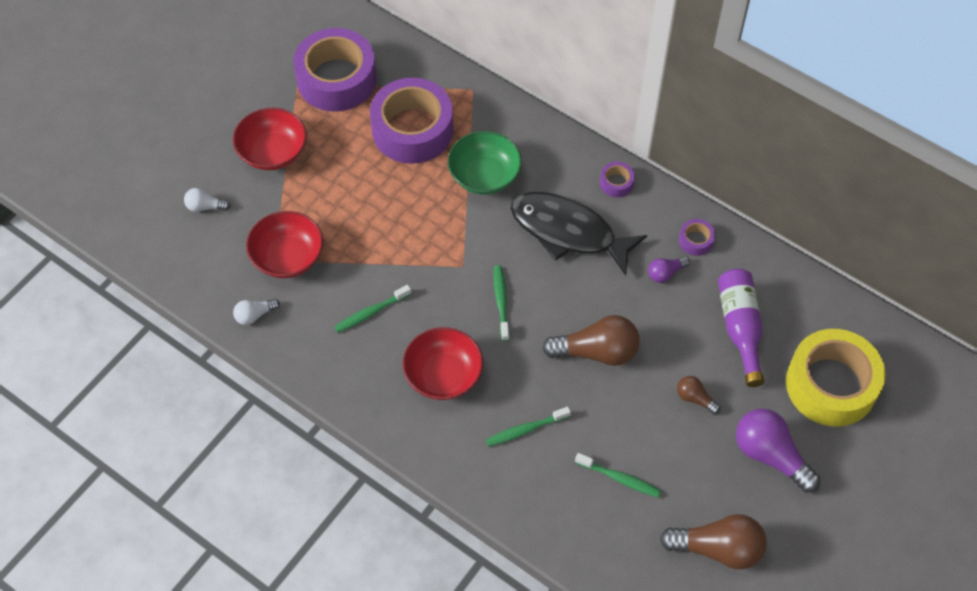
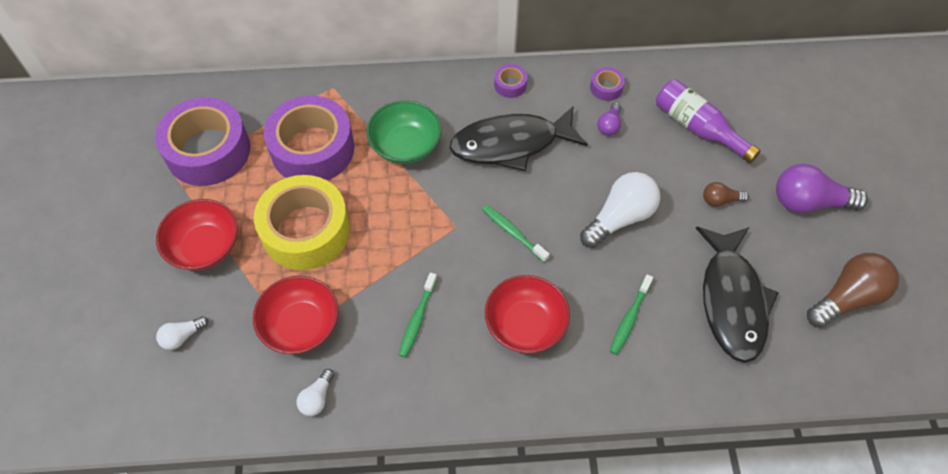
camera: 40 degrees left, 0 degrees up
(596, 351) = (620, 218): brown light bulb -> white light bulb
(620, 478) = (732, 301): green toothbrush -> black fish
(831, 385) = (793, 124): yellow tape -> yellow tape (306, 231)

